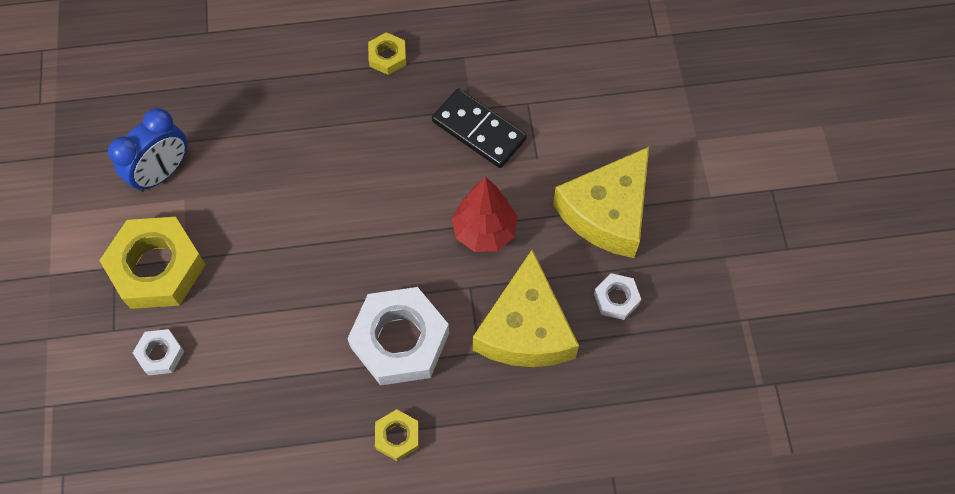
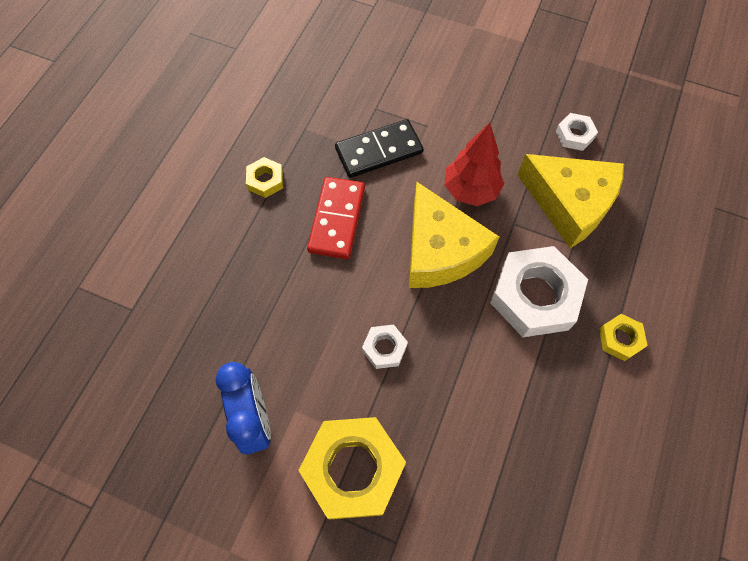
camera: 60 degrees left, 0 degrees up
(160, 354) = (445, 507): white nut -> white nut (384, 348)
(382, 135) = (337, 219): none -> red domino
(607, 212) = (501, 105): yellow cheese -> yellow cheese (440, 250)

